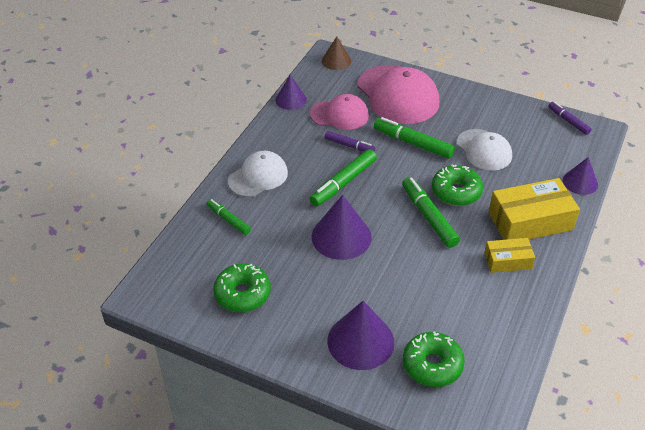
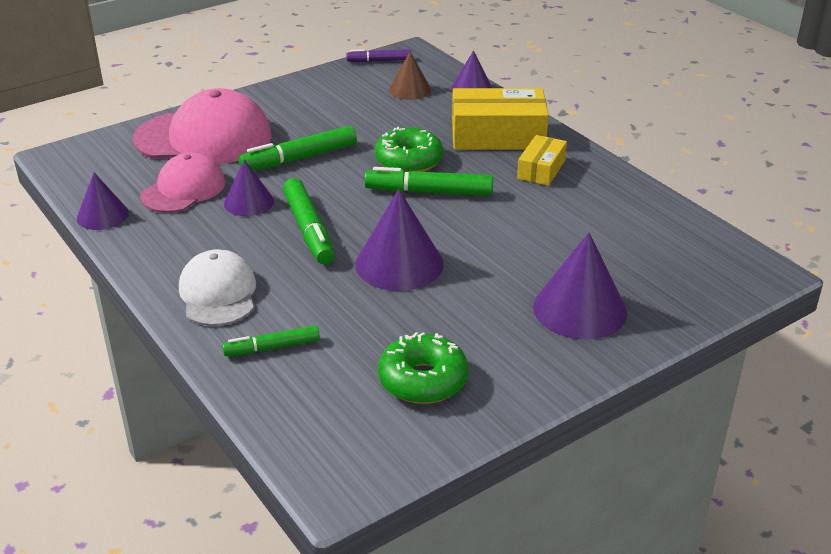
camera: 60 degrees left, 10 degrees down
(336, 61) = (78, 156): brown cone -> brown cone (410, 90)
(349, 145) = (248, 202): purple marker -> purple cone
(432, 365) = (650, 271): green donut -> none
(484, 150) = (364, 121): white cap -> none
(530, 221) = (497, 136): yellow box -> yellow box turned 75 degrees clockwise

